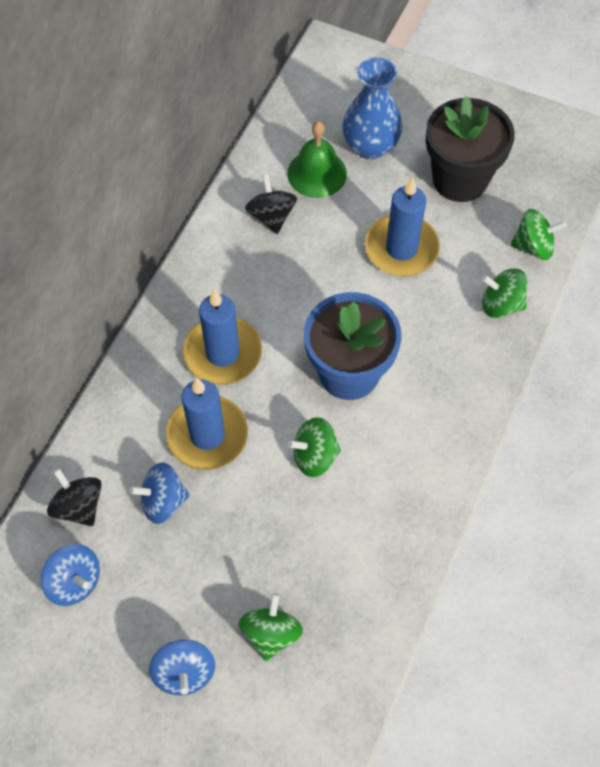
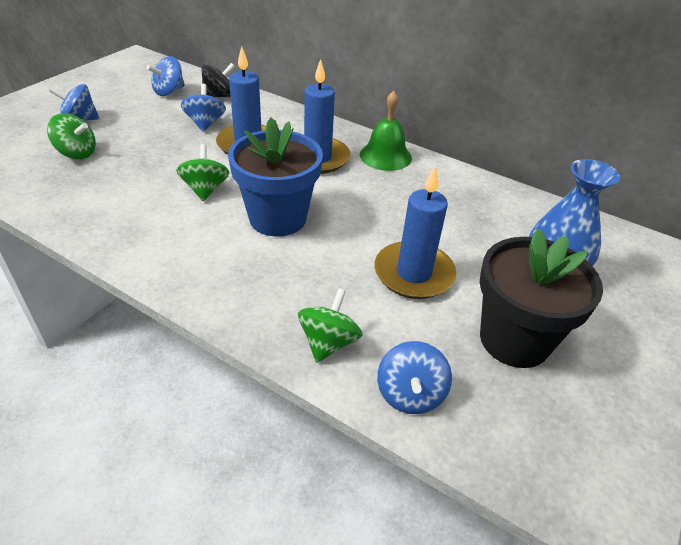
camera: 95 degrees right, 20 degrees down
(271, 216) = (454, 196): black spinning top -> none
(317, 173) = (508, 229): green bell -> green bell (385, 156)
(533, 246) = (410, 394): green spinning top -> blue spinning top

